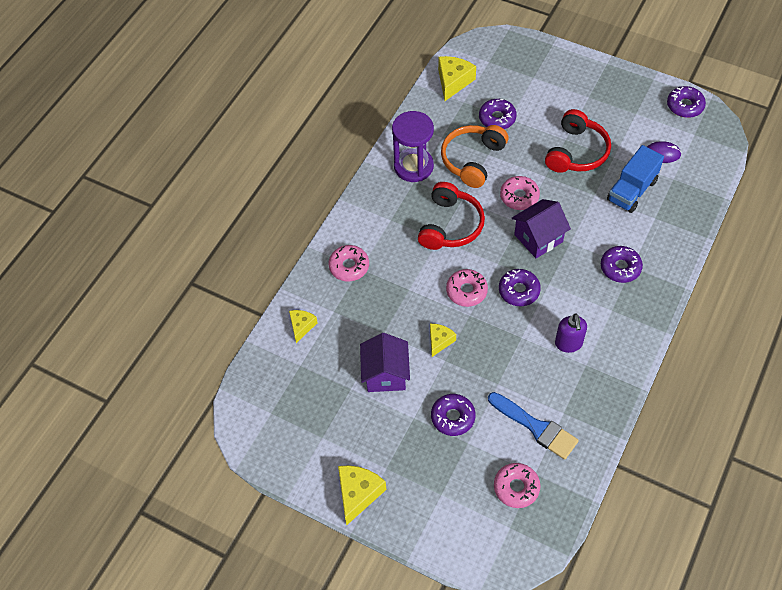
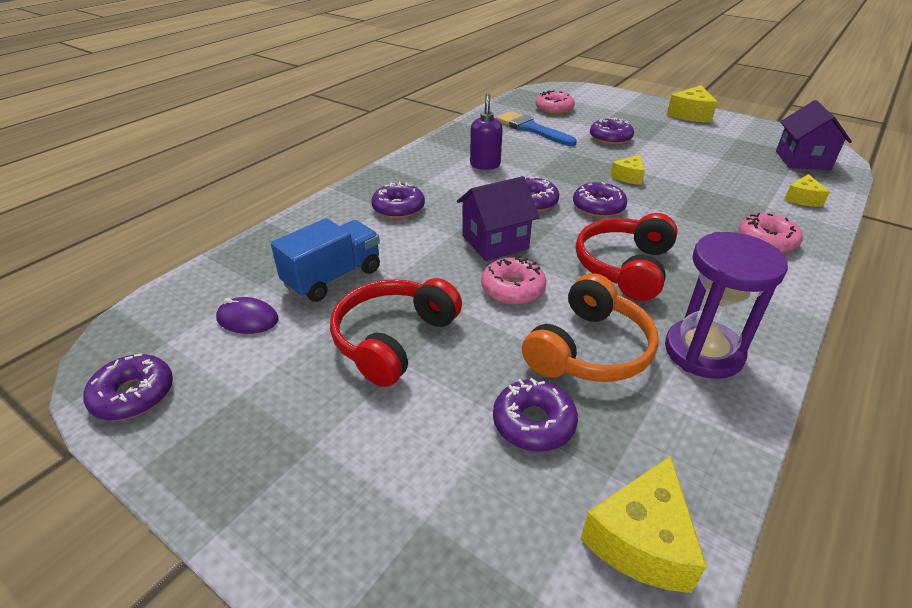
camera: 175 degrees left, 20 degrees down
(385, 374) = (685, 163): purple house -> purple house (802, 160)
(466, 291) = (598, 207): pink donut -> purple donut

